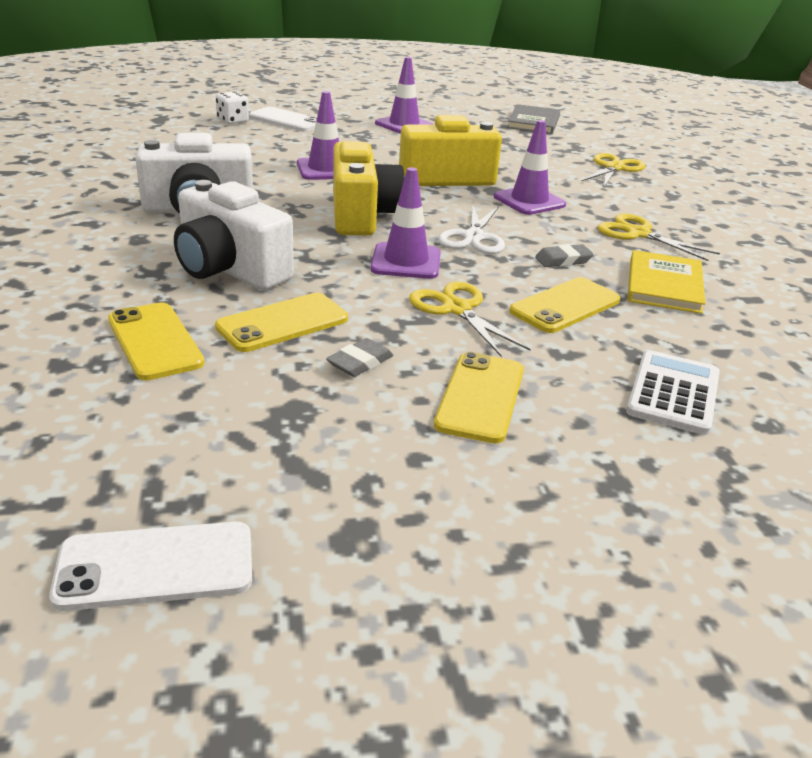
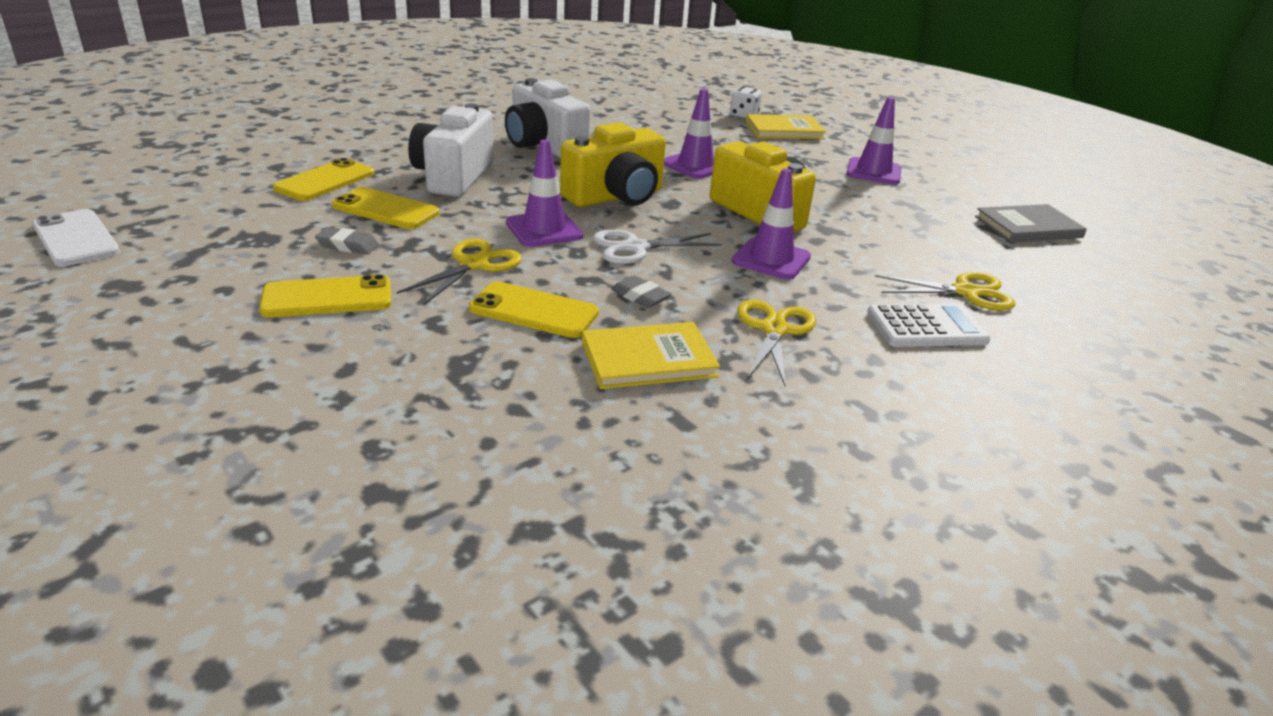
camera: 60 degrees right, 0 degrees up
(286, 120) = (784, 130): white phone -> yellow book
(673, 393) = (401, 386): white calculator -> white calculator (926, 327)

